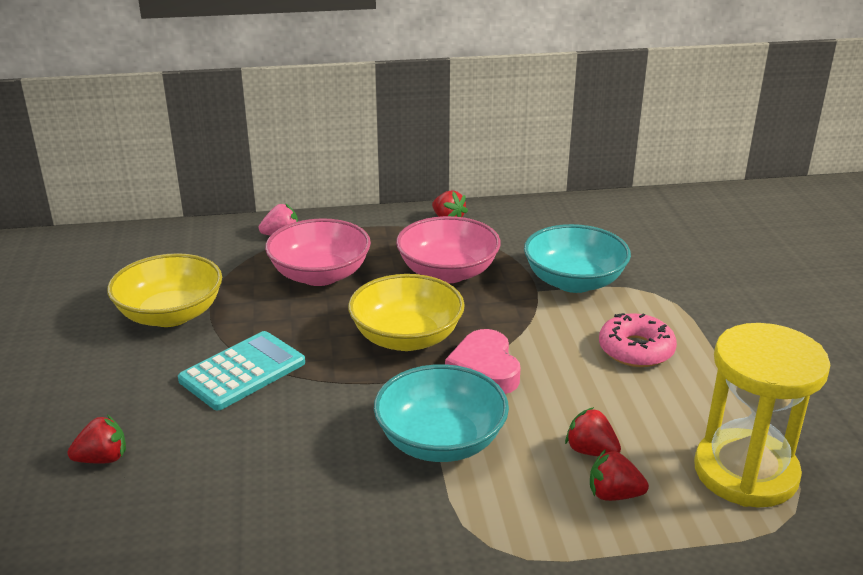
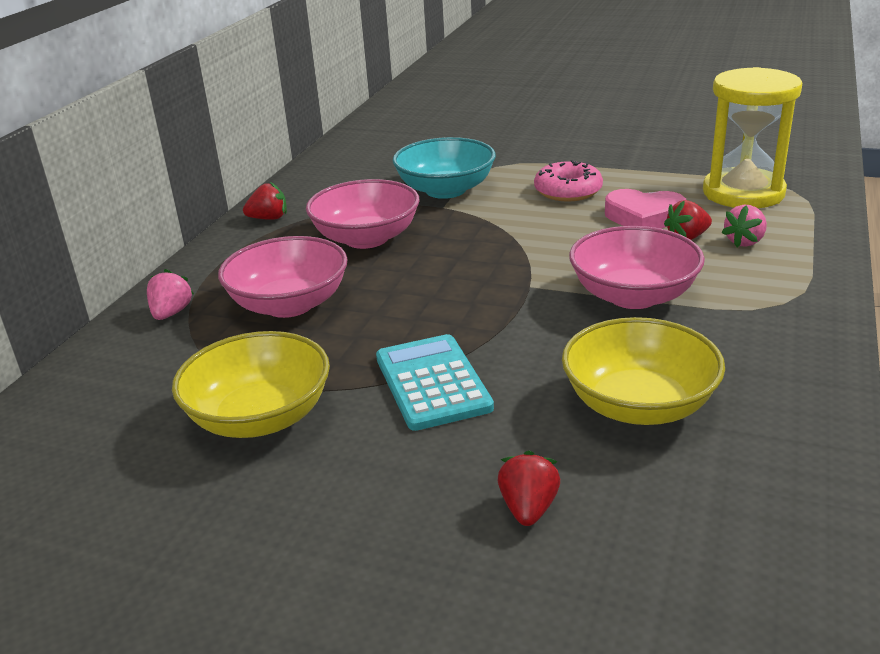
camera: 60 degrees left, 0 degrees up
(406, 338) = (458, 280): yellow bowl -> yellow bowl (639, 405)
(440, 441) = (633, 296): turquoise bowl -> pink bowl
(485, 369) = (542, 254): pink heart -> pink heart (644, 217)
(614, 494) = (744, 242): red strawberry -> pink strawberry

